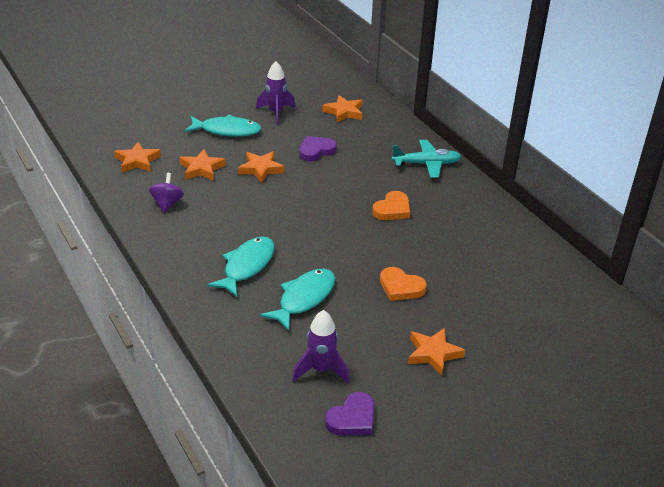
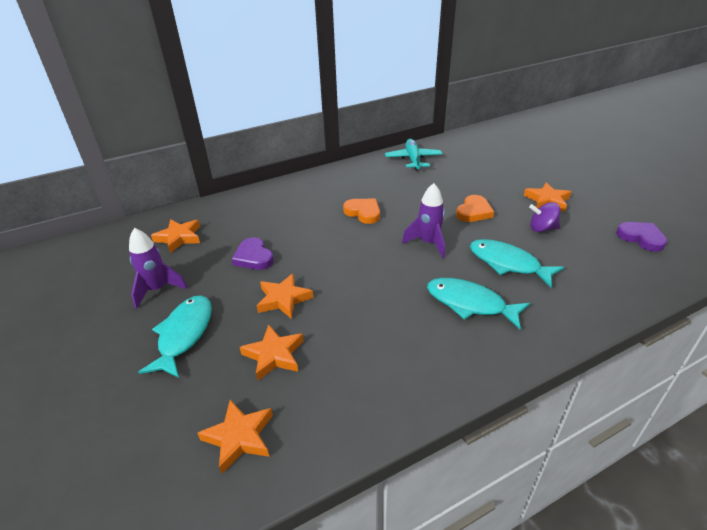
camera: 85 degrees left, 0 degrees up
(167, 204) = (355, 386): purple spinning top -> purple spinning top (542, 228)
(321, 370) = (596, 253): purple rocket -> purple rocket (428, 243)
(427, 164) = (292, 193): turquoise plane -> turquoise plane (413, 159)

